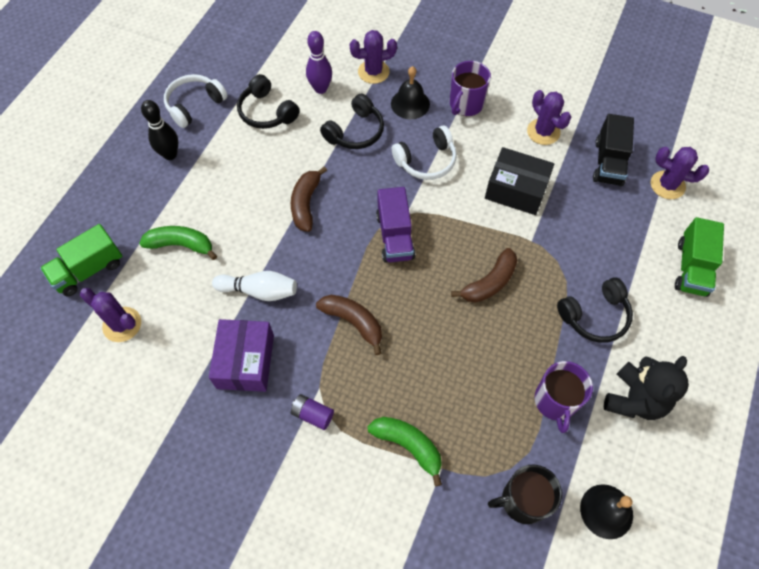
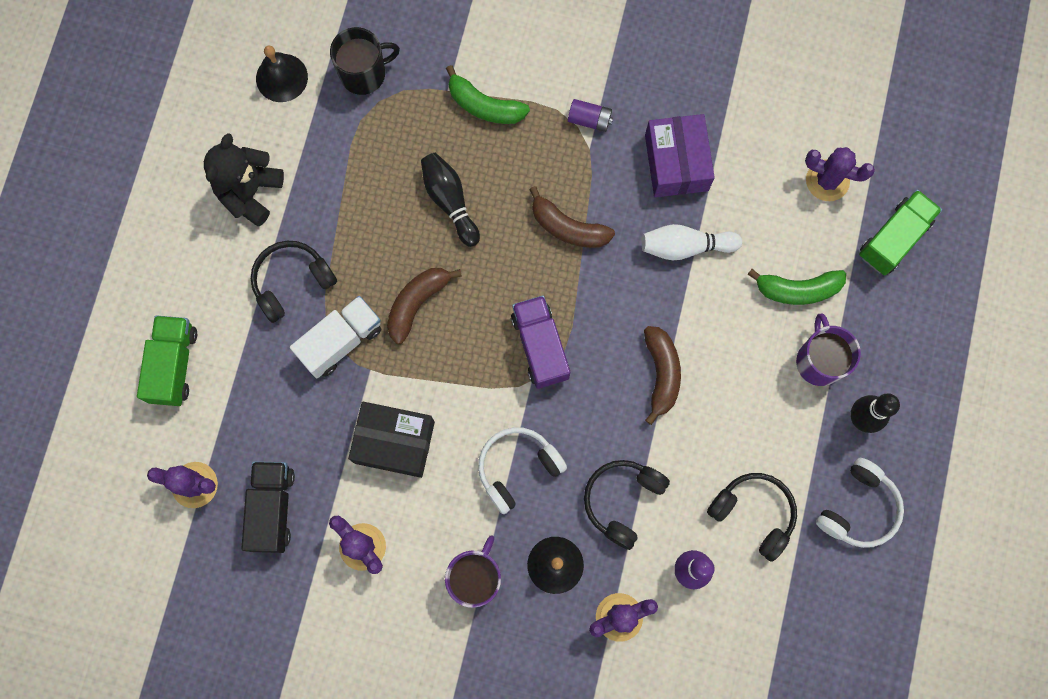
camera: 170 degrees right, 15 degrees up
(452, 361) = (450, 201): none -> black bowling pin
(554, 264) = (341, 341): none -> white truck
(555, 401) = (335, 176): purple mug -> purple mug (819, 361)

